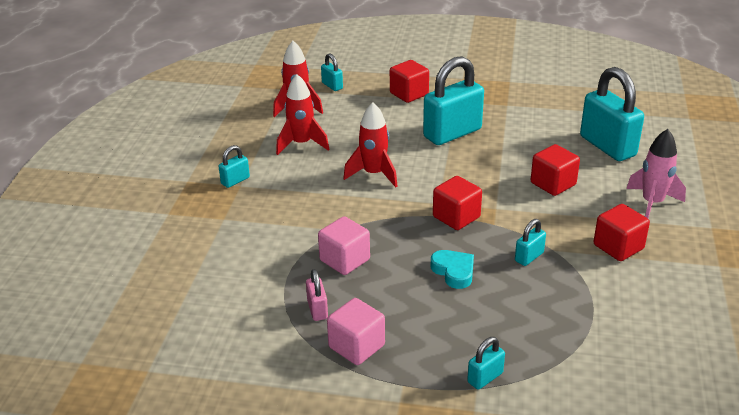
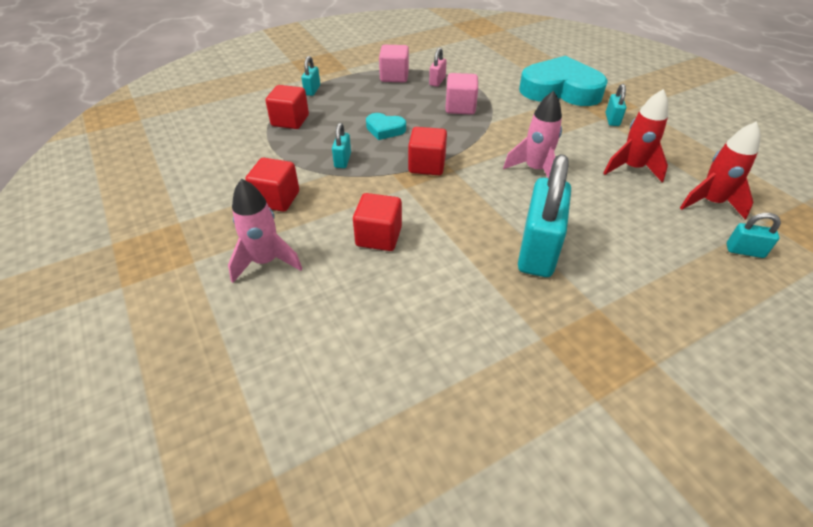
camera: 140 degrees right, 10 degrees up
(215, 230) = (560, 90): none -> turquoise heart
(317, 309) = (437, 81): pink padlock -> pink padlock turned 75 degrees clockwise
(374, 174) = (535, 170): red rocket -> pink rocket
(409, 94) = (661, 286): red cube -> red cube (290, 121)
(607, 146) = (360, 327): turquoise padlock -> none

